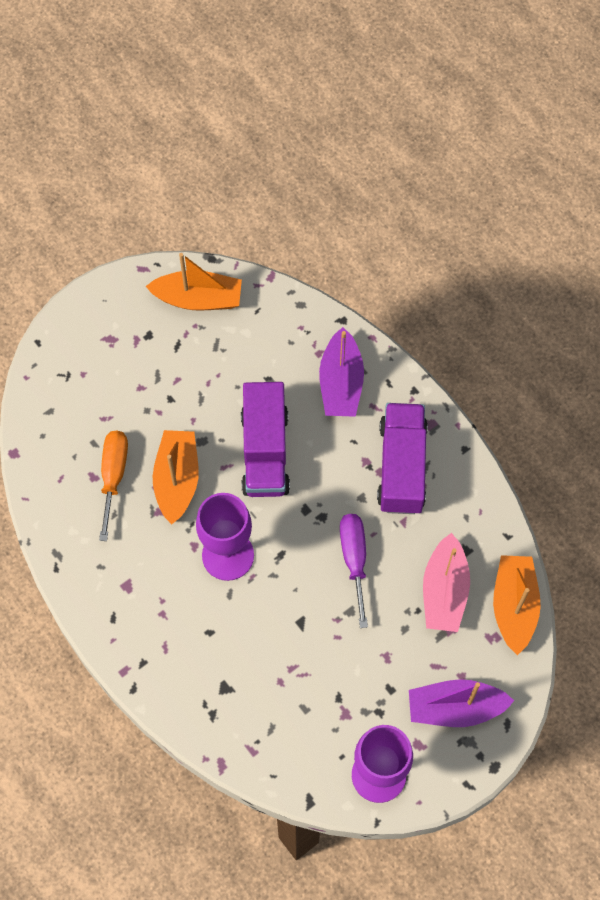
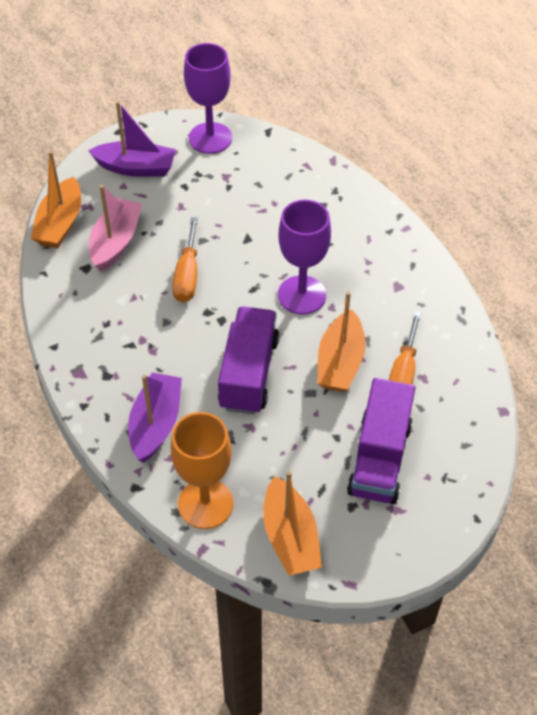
camera: 170 degrees left, 15 degrees down
(198, 298) = (290, 537): orange boat -> orange boat turned 120 degrees counterclockwise
(277, 315) = (205, 504): none -> orange goblet
(354, 560) = (187, 275): purple screwdriver -> orange screwdriver
(401, 467) = (120, 340): purple truck -> purple truck (379, 458)

